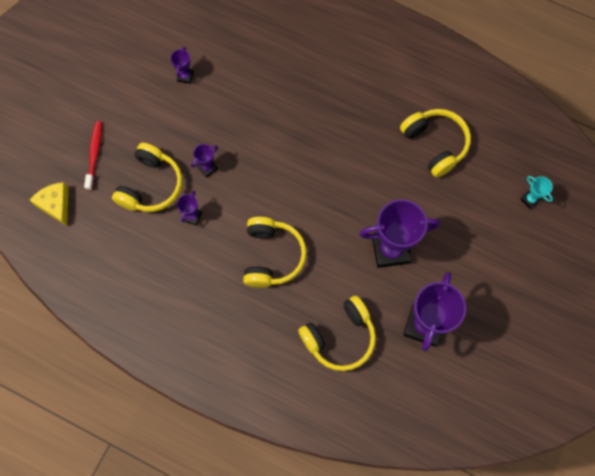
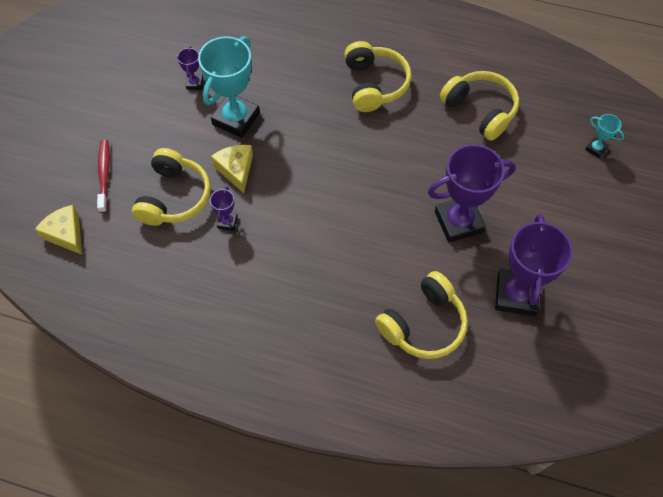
camera: 10 degrees left, 10 degrees down
(208, 168) = (236, 170): purple trophy -> yellow cheese
(216, 118) = (236, 119): none -> turquoise trophy
(272, 256) = (326, 250): yellow headphones -> yellow headphones (374, 84)

